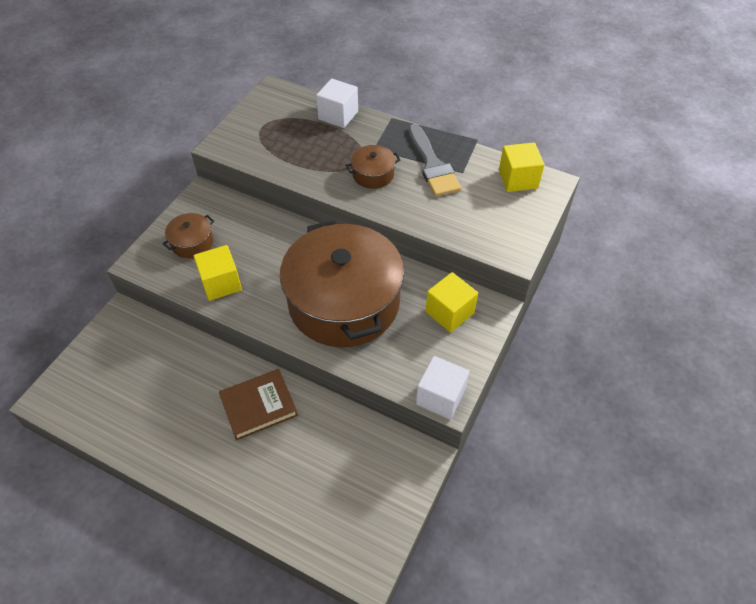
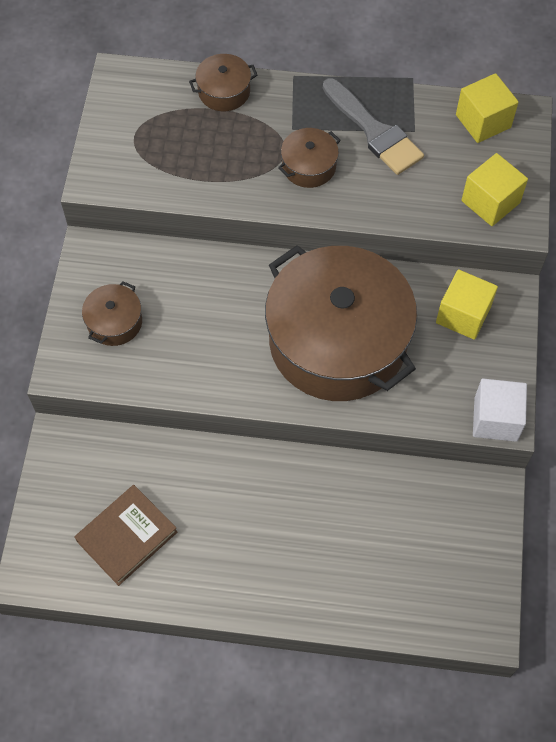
camera: 20 degrees left, 10 degrees up
(221, 283) = (180, 364): yellow cube -> yellow cube (490, 202)
(258, 406) = (285, 495): brown book -> brown book (127, 536)
(338, 115) = (224, 91): white cube -> brown pot

